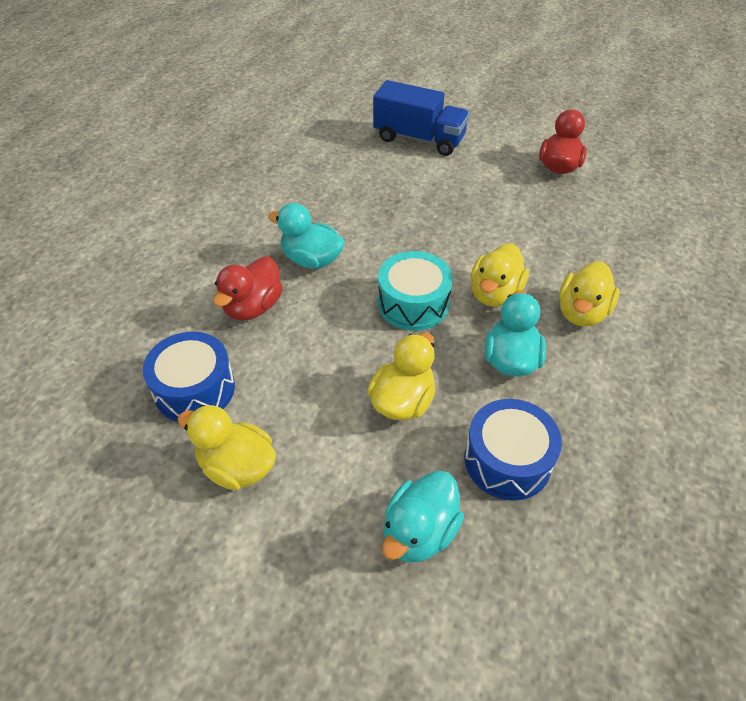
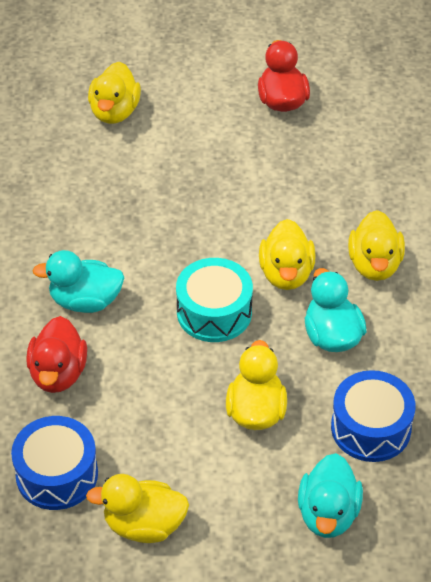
camera: 25 degrees left, 0 degrees up
(419, 139) = (114, 112): blue truck -> yellow duck

